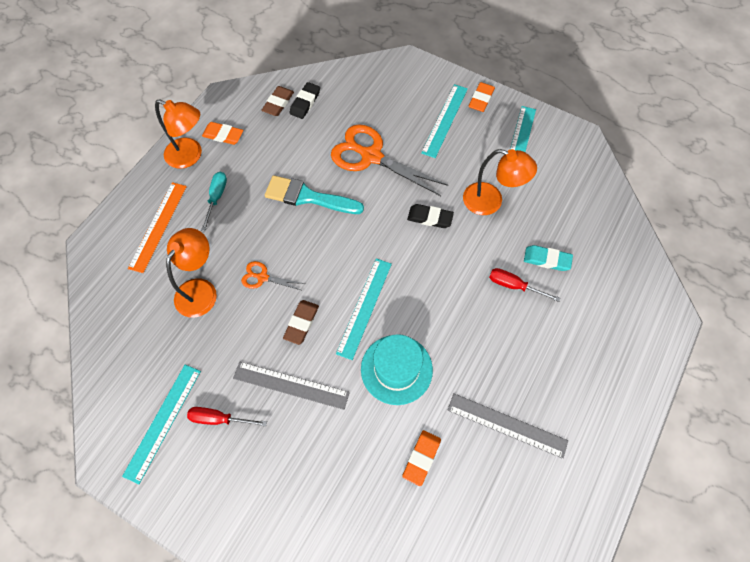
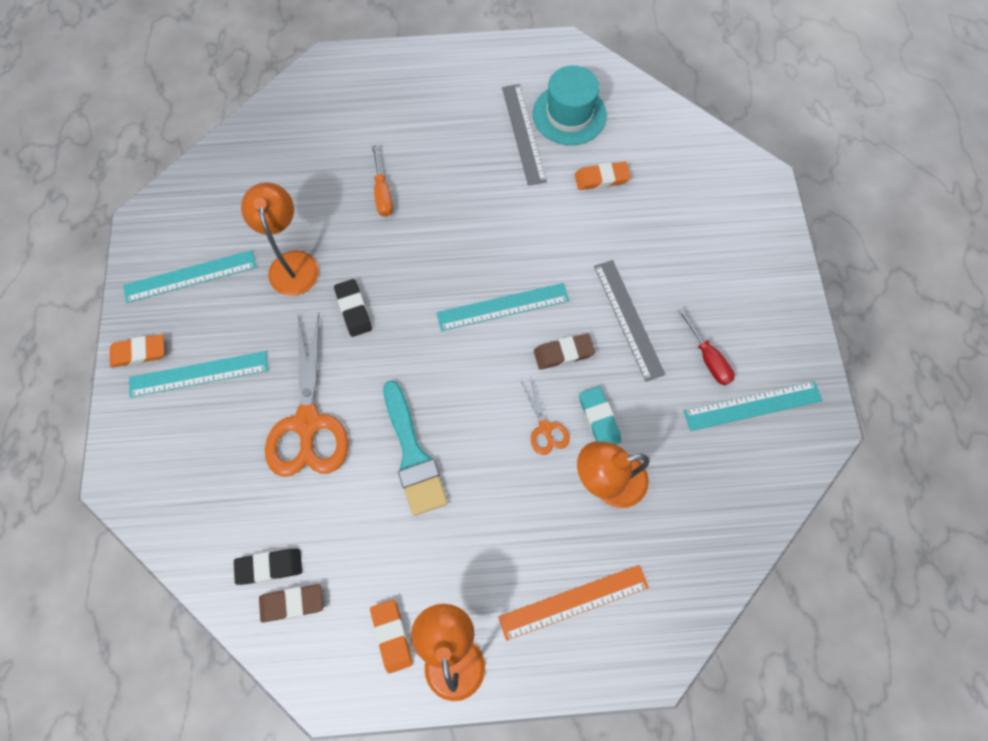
camera: 125 degrees left, 5 degrees up
(216, 197) = (487, 563): turquoise screwdriver -> none
(396, 369) = (542, 241): turquoise hat -> turquoise hat (569, 114)
(514, 286) = (382, 193): red screwdriver -> orange screwdriver
(547, 259) = (332, 180): turquoise eraser -> turquoise eraser (599, 419)

